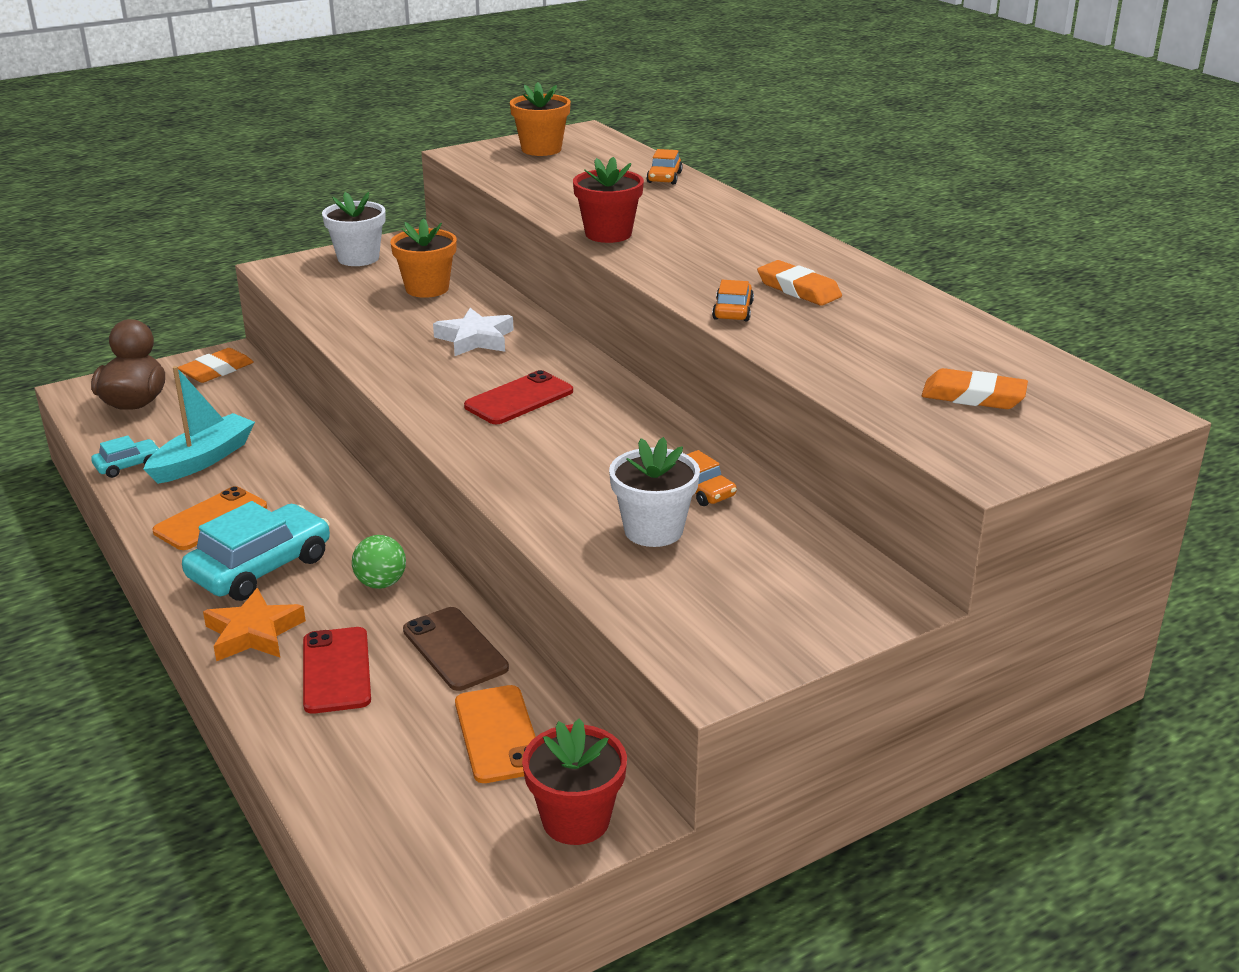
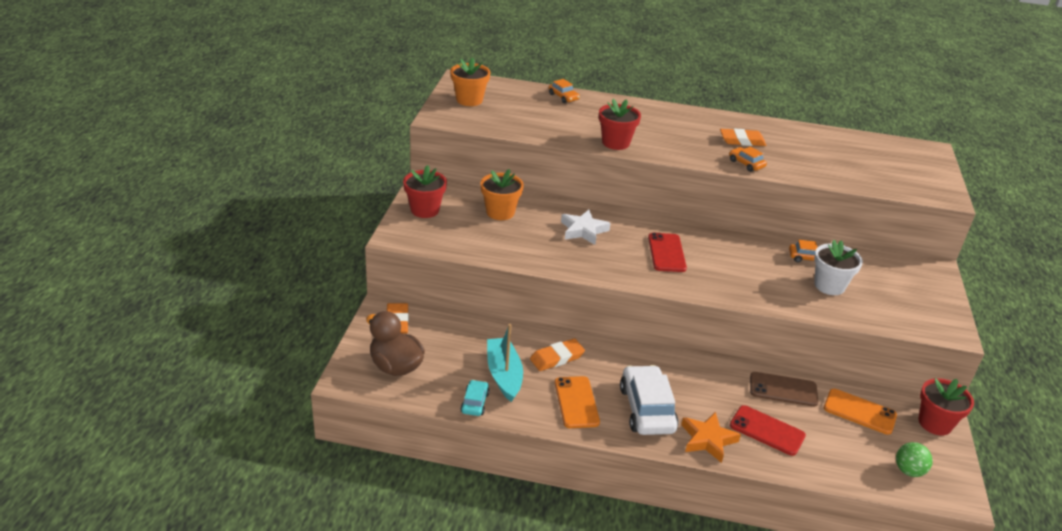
camera: 50 degrees left, 5 degrees up
(260, 567) = (646, 409): turquoise car -> white car
(358, 258) = (425, 210): white flower pot -> red flower pot
(381, 583) = (704, 381): green ball -> green ball (908, 471)
(973, 396) = (886, 166): orange eraser -> orange eraser (557, 358)

